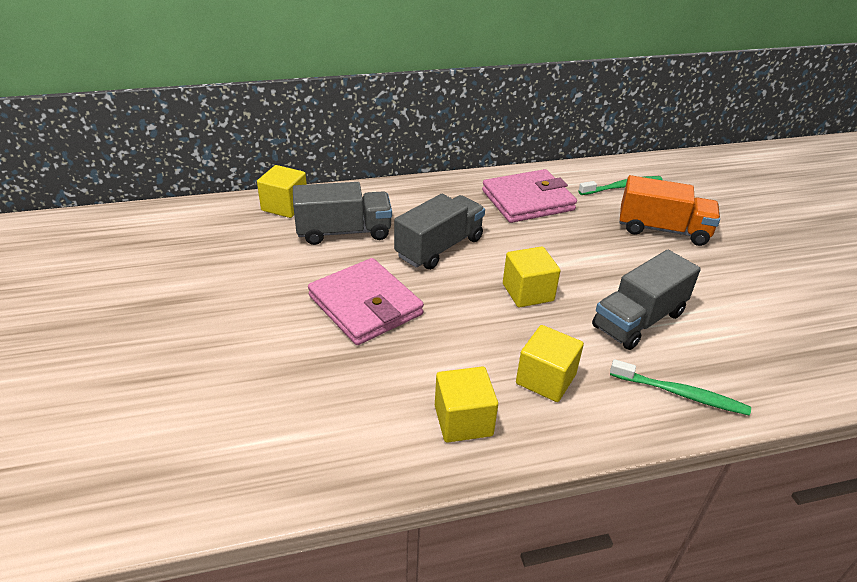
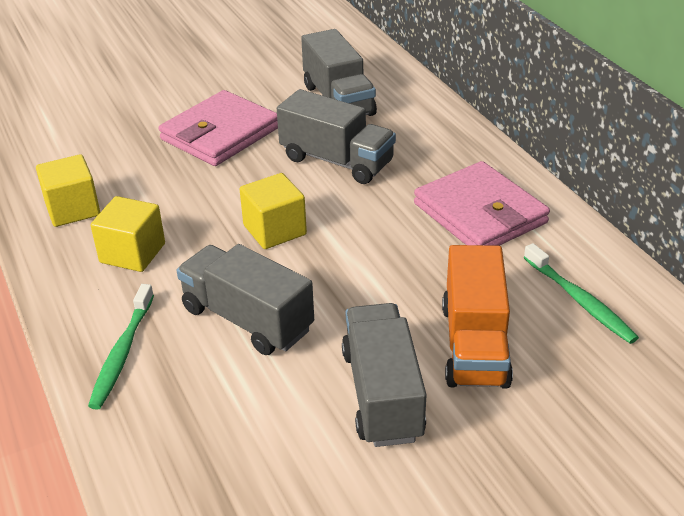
camera: 80 degrees right, 0 degrees up
(285, 206) = (368, 60): yellow cube -> none
(711, 272) = (382, 394): none -> grey truck

